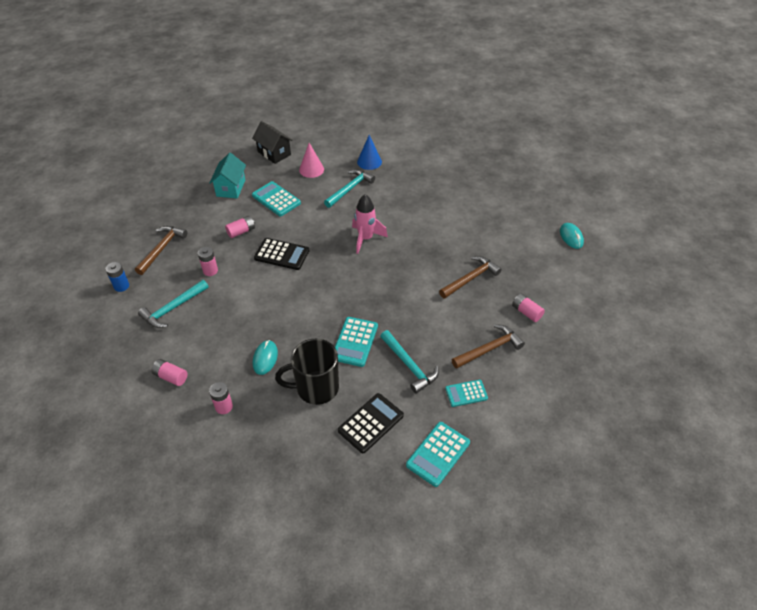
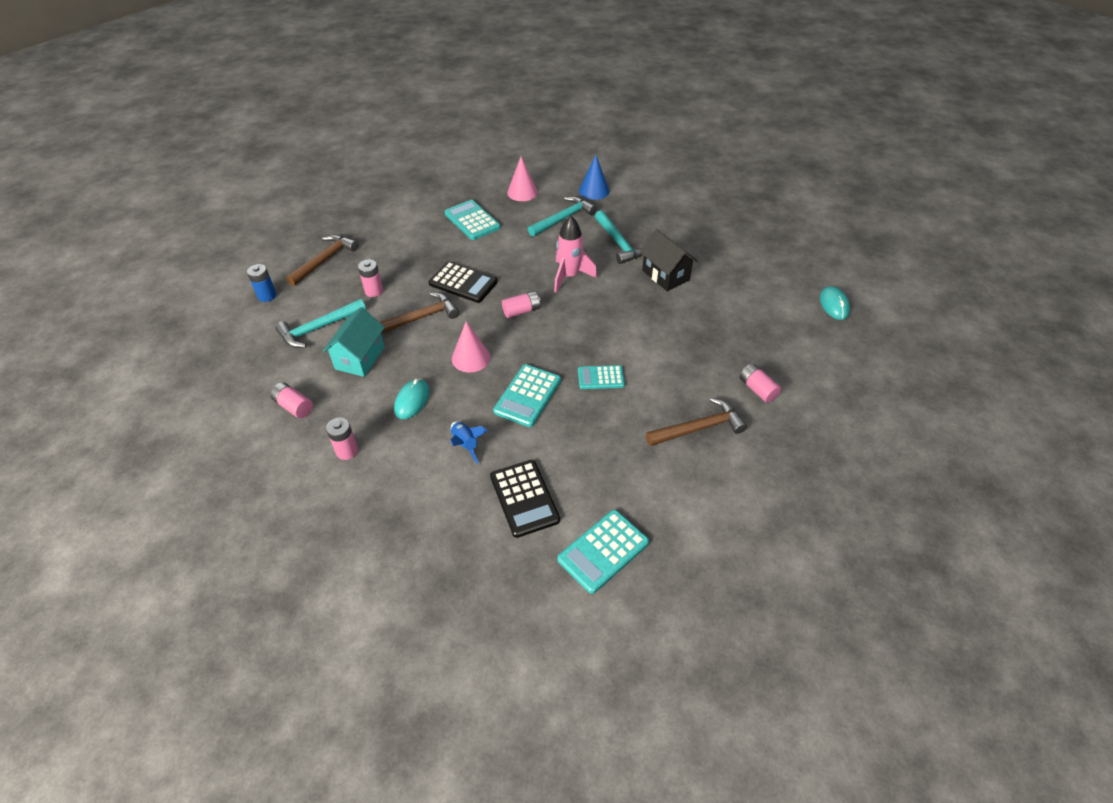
camera: 10 degrees right, 0 degrees up
(231, 188) = (422, 203): turquoise house -> turquoise house (360, 358)
(241, 231) = (422, 252): pink battery -> pink battery (521, 311)
(274, 153) = (482, 170): black house -> black house (665, 275)
(303, 317) = (471, 358): none -> pink cone
(316, 388) = (466, 445): black mug -> blue rocket
(370, 423) = (524, 498): black calculator -> black calculator turned 105 degrees clockwise
(409, 366) = (590, 434): turquoise hammer -> turquoise hammer (619, 243)
(466, 393) = (657, 479): turquoise calculator -> turquoise calculator (601, 378)
(471, 278) = (692, 339): brown hammer -> brown hammer (420, 318)

